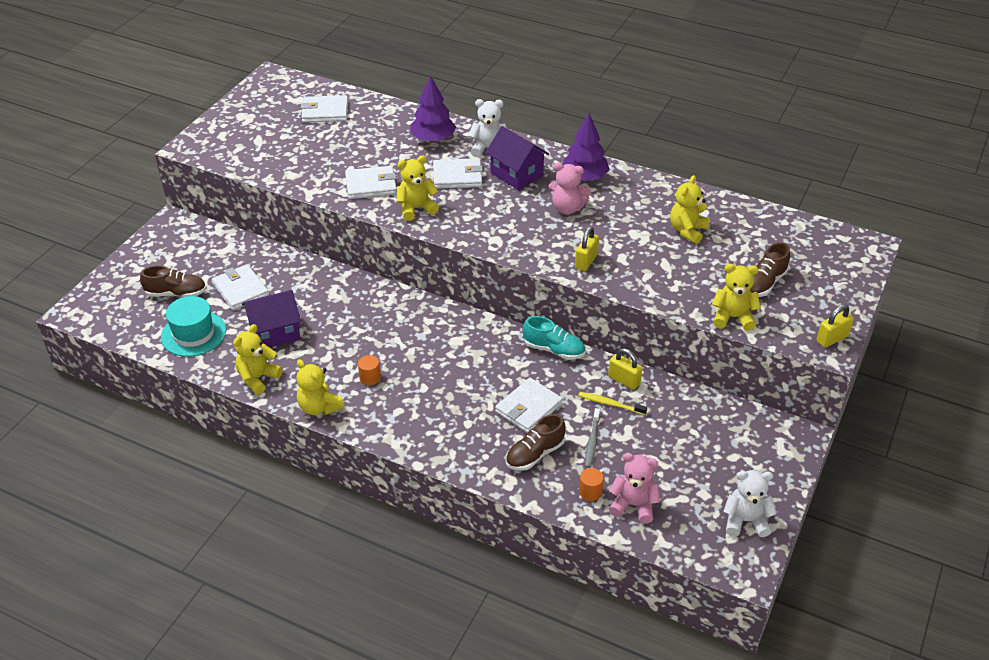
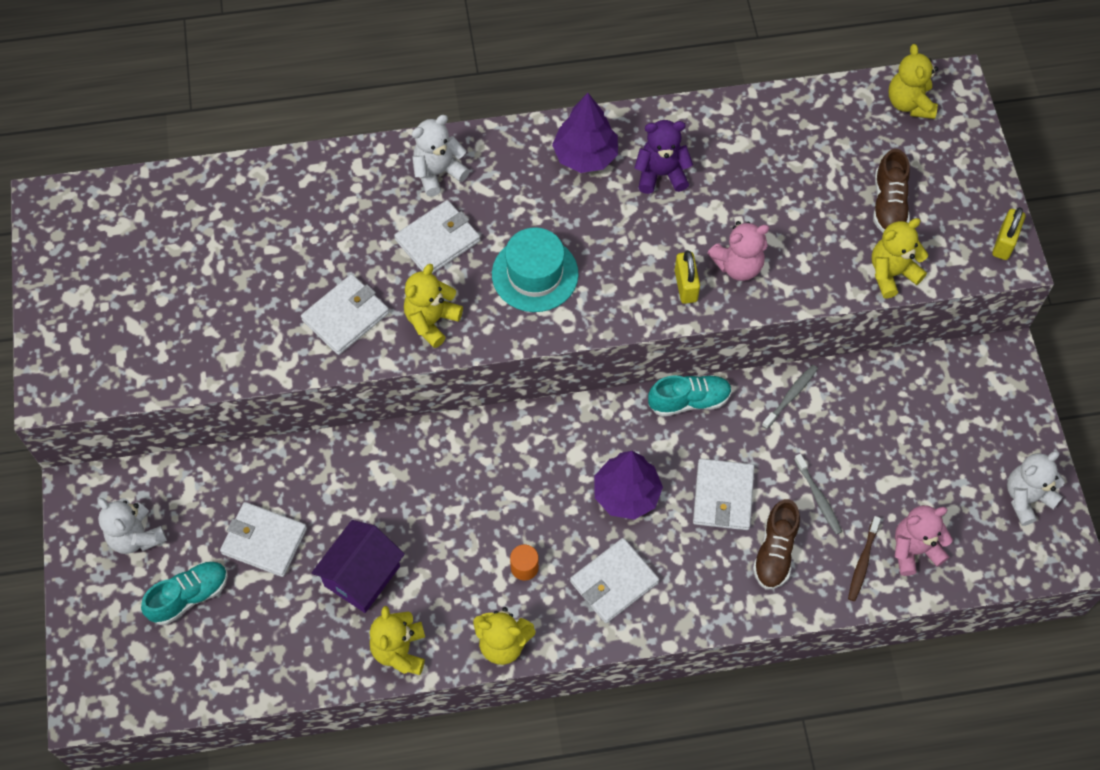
camera: 35 degrees left, 20 degrees up
(176, 293) = (189, 596): brown shoe -> turquoise shoe
(179, 254) = (136, 536): none -> white teddy bear
(193, 334) = (266, 640): turquoise hat -> turquoise hat (535, 274)
(325, 112) = (178, 227): white wallet -> white wallet (614, 582)
(433, 139) = (357, 195): purple tree -> purple tree (626, 494)
(516, 174) = (504, 196): purple house -> none
(567, 208) = (604, 216): pink teddy bear -> pink teddy bear (738, 266)
(590, 492) = (863, 562): orange cylinder -> brown toothbrush
(610, 404) = (800, 436): yellow toothbrush -> none
(623, 205) = (661, 174): none -> purple teddy bear
(624, 380) = (790, 396): yellow padlock -> grey toothbrush
(687, 231) = (758, 173): yellow teddy bear -> yellow teddy bear (909, 103)

